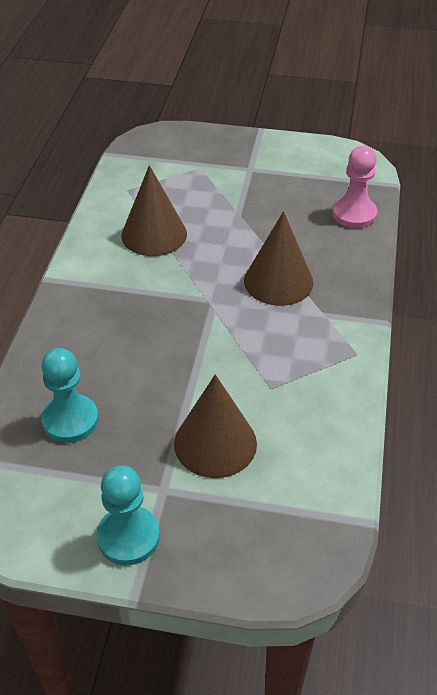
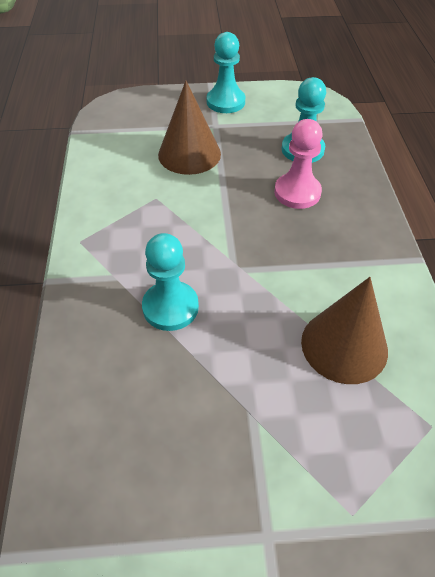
camera: 165 degrees right, 5 degrees up
(278, 281) = (170, 307): brown cone -> turquoise pawn
(354, 214) = (79, 453): pink pawn -> pink pawn (297, 192)

